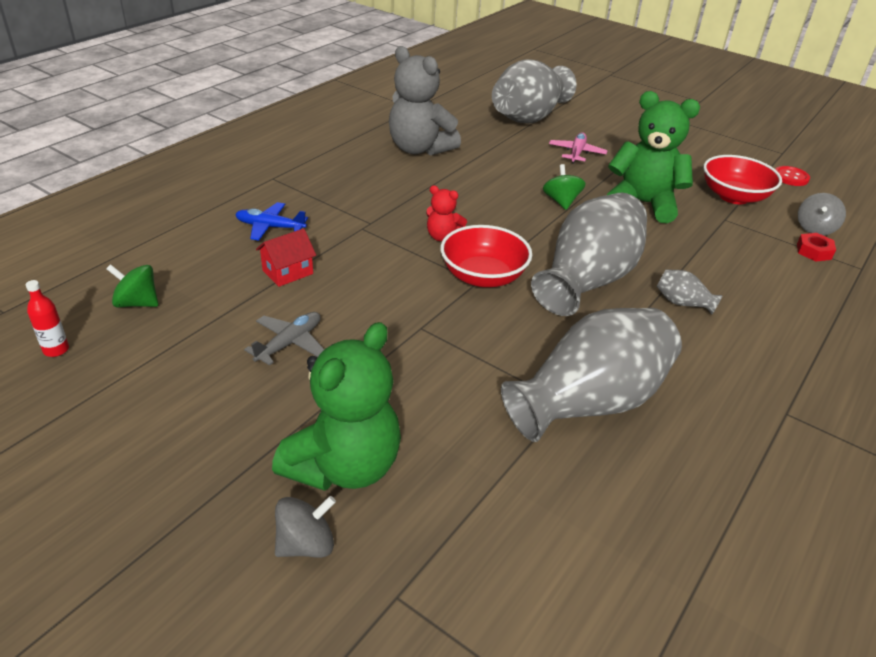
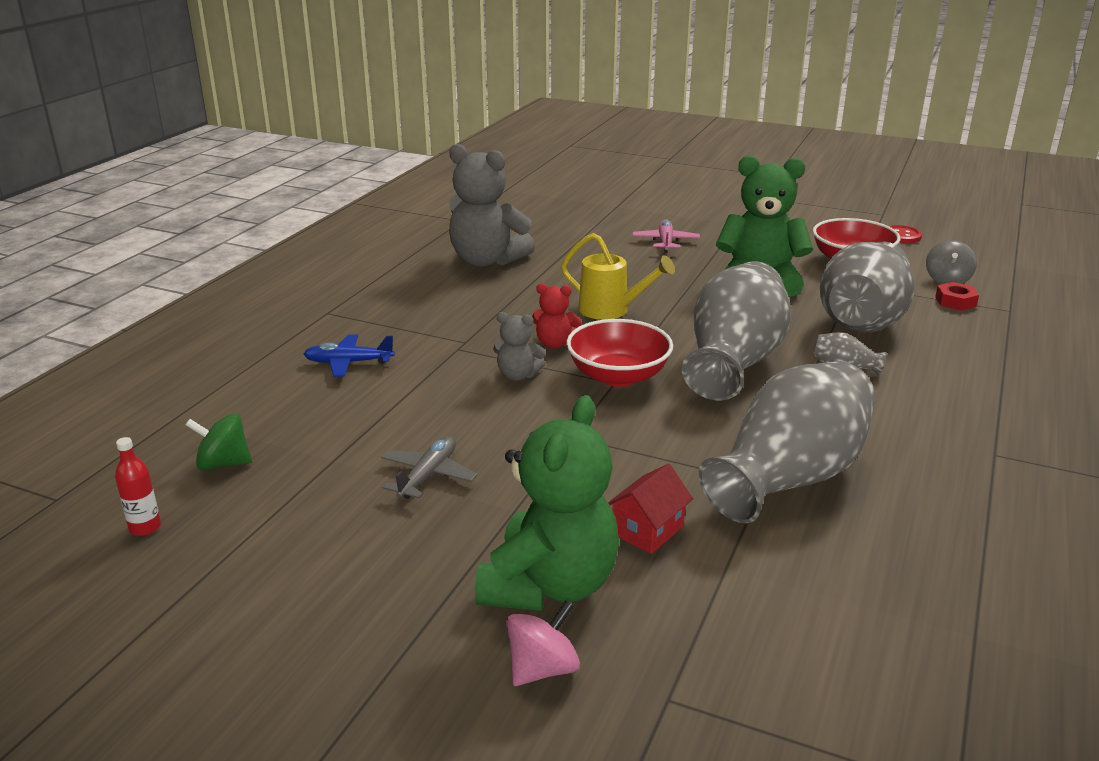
camera: 10 degrees left, 10 degrees down
(288, 272) = (391, 405): red house -> red house (647, 530)
(306, 544) = (542, 668): grey spinning top -> pink spinning top
(400, 262) = (518, 375): none -> grey teddy bear
(503, 212) = (611, 310): none -> yellow watering can
(529, 117) = (596, 214): grey vase -> grey vase (862, 321)
(561, 201) = (670, 291): green spinning top -> none

